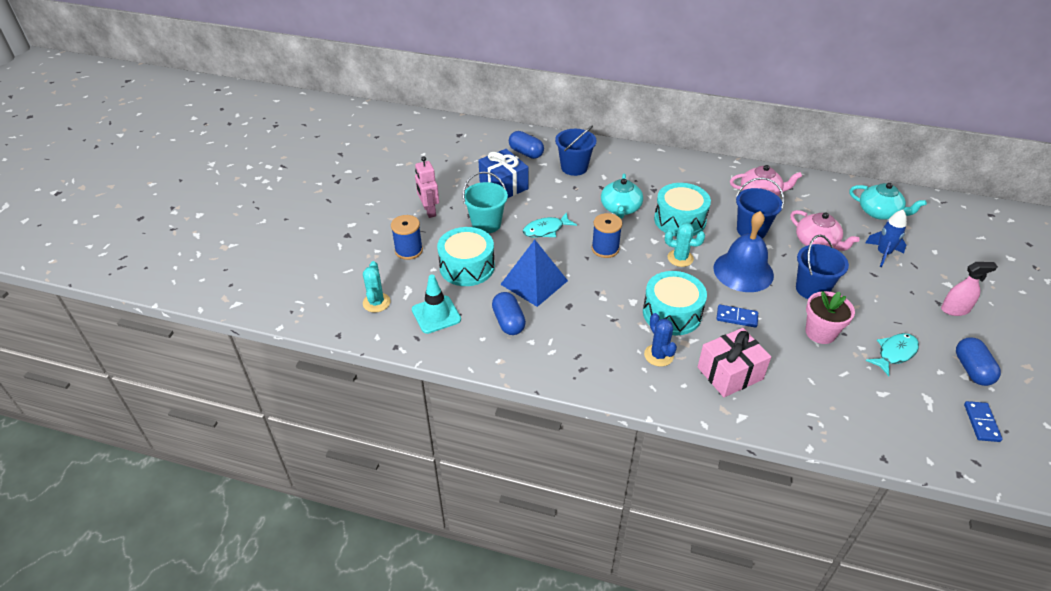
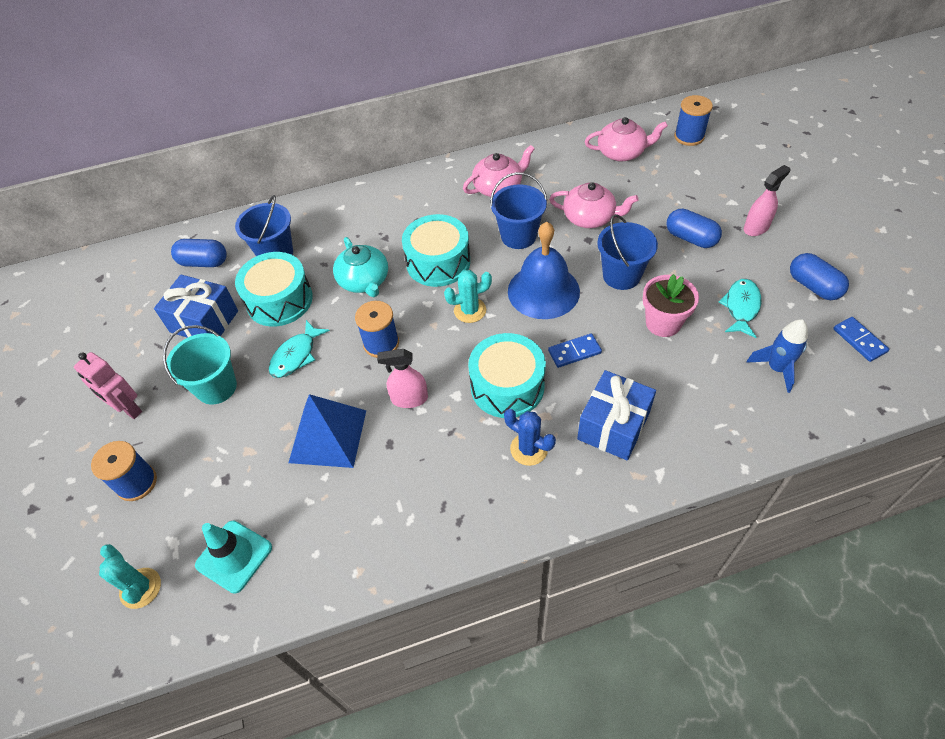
camera: 30 degrees left, 10 degrees up
(467, 267) = (230, 462): turquoise drum -> turquoise drum (279, 300)
(508, 322) = (332, 510): blue capsule -> blue capsule (690, 238)
(600, 288) = (409, 399): none -> pink spray bottle
(730, 373) = (613, 426): pink gift -> blue gift
(879, 212) = (622, 152): turquoise teapot -> pink teapot
(883, 254) = (656, 198): blue rocket -> blue rocket (776, 368)
(948, 225) = (689, 136): none -> blue spool

